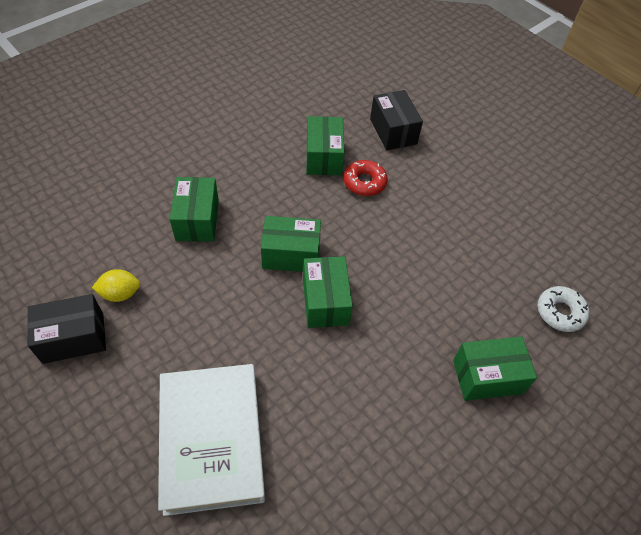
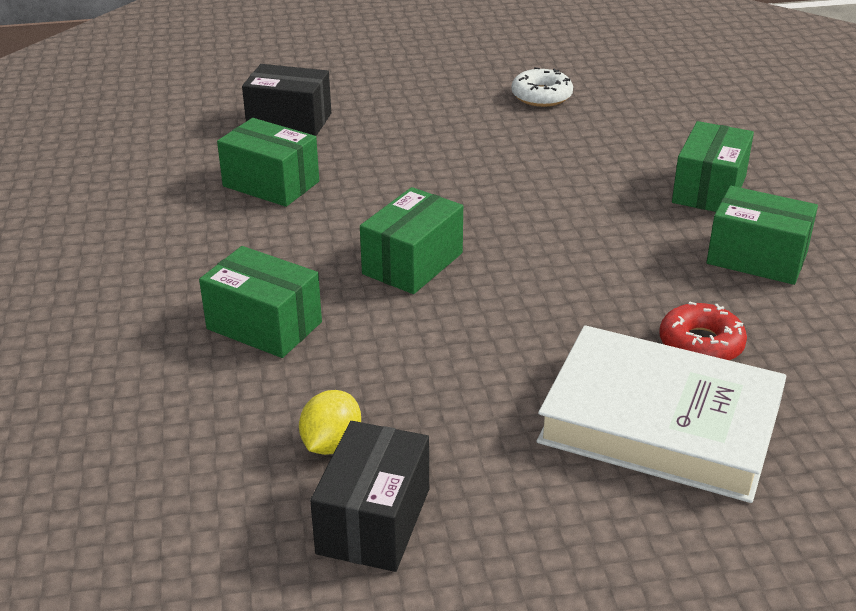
camera: 55 degrees left, 20 degrees down
(325, 301) = (514, 261): green box -> green box (757, 258)
(364, 182) = (351, 169): red donut -> red donut (701, 344)
(560, 312) = (660, 119): white donut -> white donut (541, 96)

